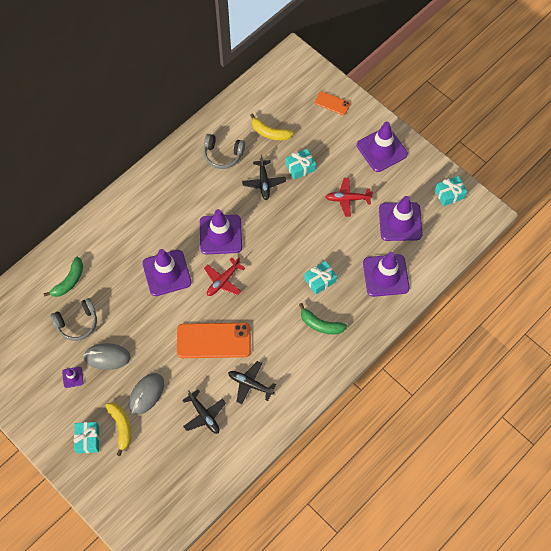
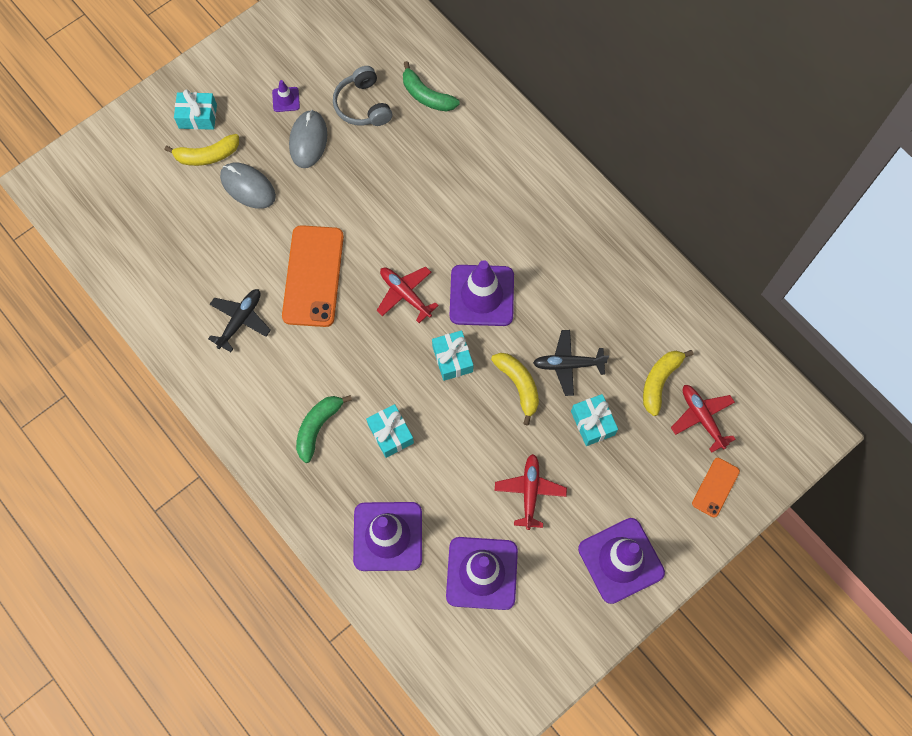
camera: 95 degrees right, 5 degrees up
(167, 273) = (426, 219): purple traffic cone -> none
(204, 415) = (205, 258): black plane -> none
(223, 155) = (621, 307): grey headphones -> none
(280, 209) = (518, 385): none -> yellow banana
(290, 111) = (701, 417): none -> red plane
(449, 194) = (527, 666): turquoise gift -> turquoise gift (452, 359)

